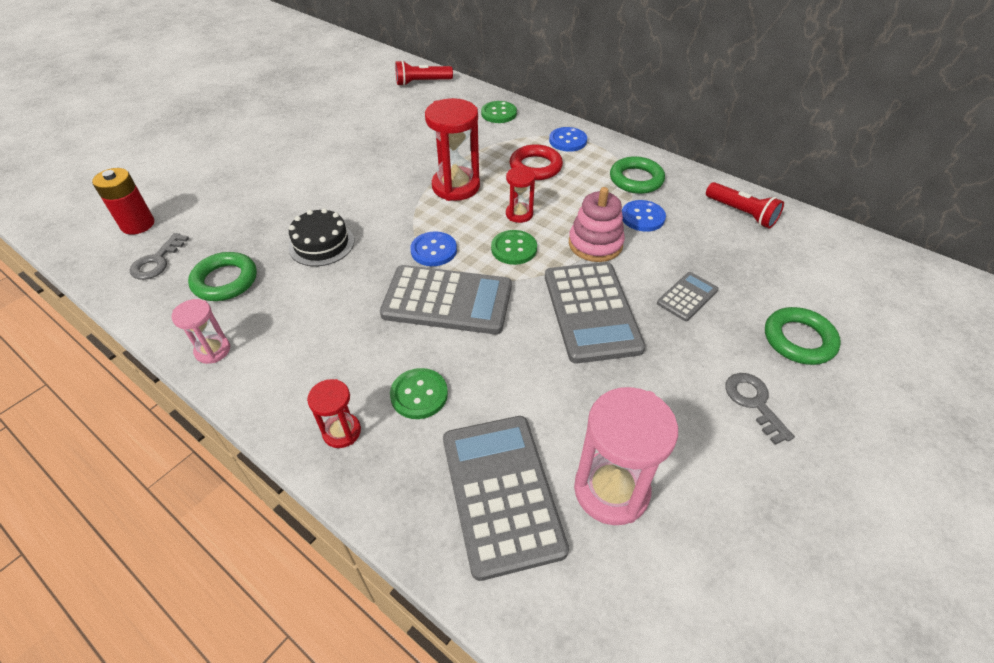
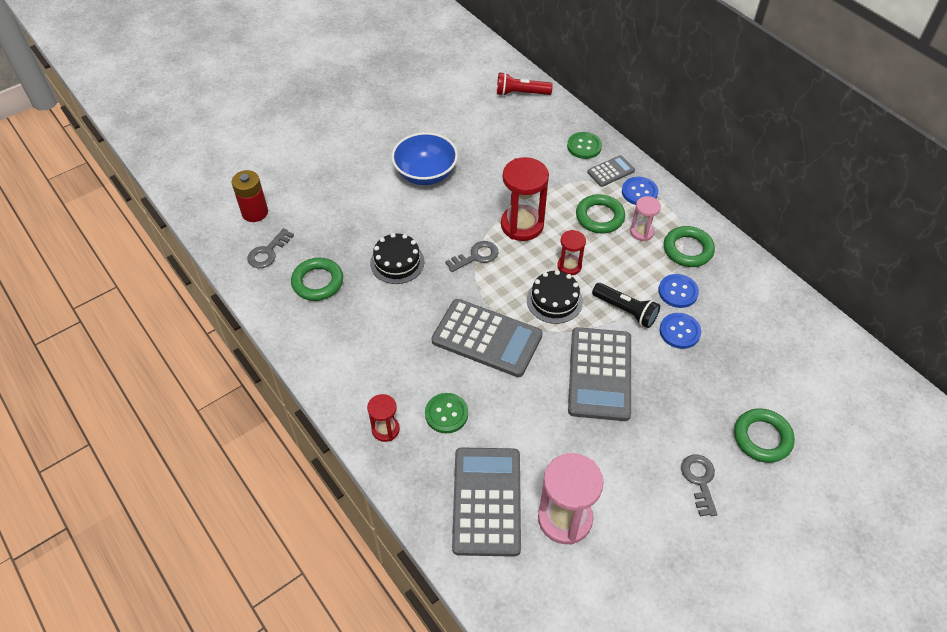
camera: 15 degrees right, 5 degrees up
(213, 350) = (303, 343): pink hourglass -> pink hourglass (642, 232)
(338, 159) = (425, 174): none -> blue bowl
(412, 223) = (476, 256): none -> grey key
(434, 250) = (487, 288): blue button -> blue button (679, 331)
(514, 249) = (554, 300): green button -> black cake
(535, 167) = (599, 217): red ring -> green ring
(595, 244) = (625, 310): pink stacking toy -> black flashlight
(687, 297) = (685, 378): grey calculator -> grey calculator (611, 171)
(741, 213) = (770, 306): red flashlight -> none

